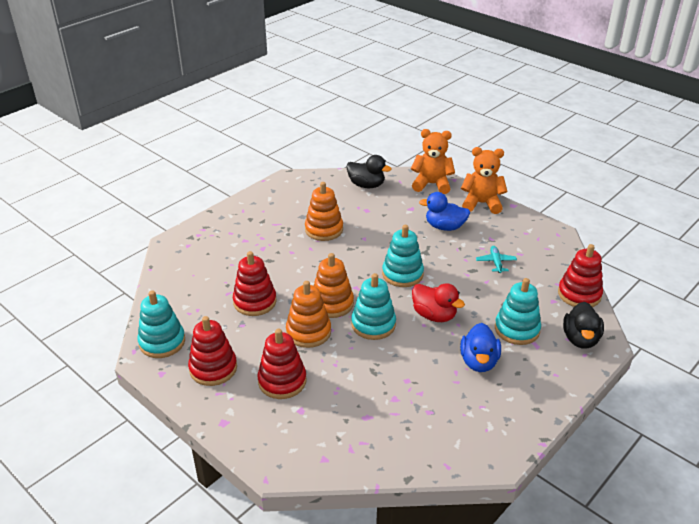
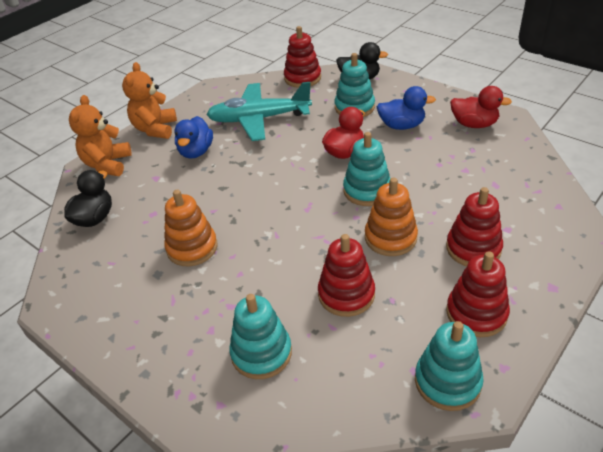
camera: 90 degrees left, 5 degrees up
(332, 303) = (338, 224): orange stacking toy -> none
(402, 274) = (281, 176): turquoise stacking toy -> turquoise stacking toy (261, 353)
(479, 423) = (474, 124): none -> red duck
(496, 262) = (259, 119): turquoise plane -> turquoise plane, size x2.49

